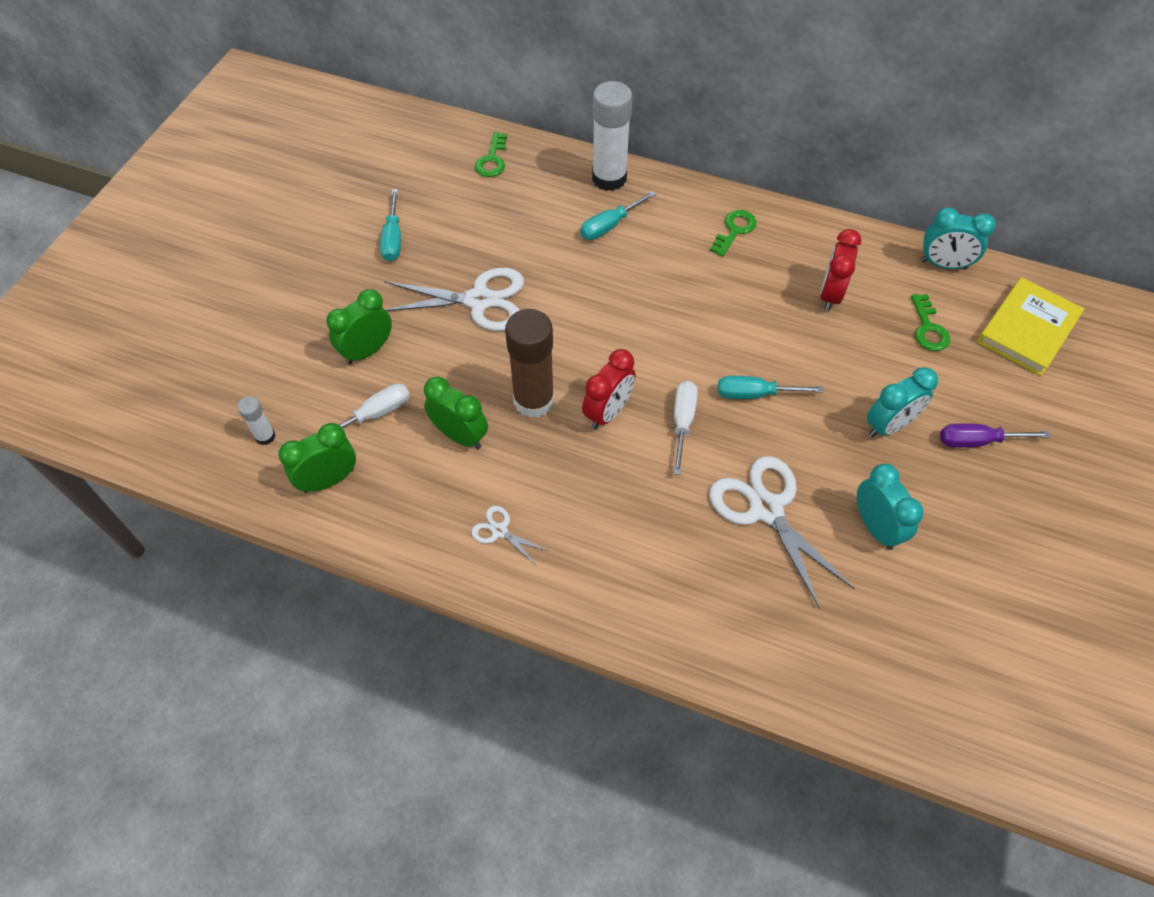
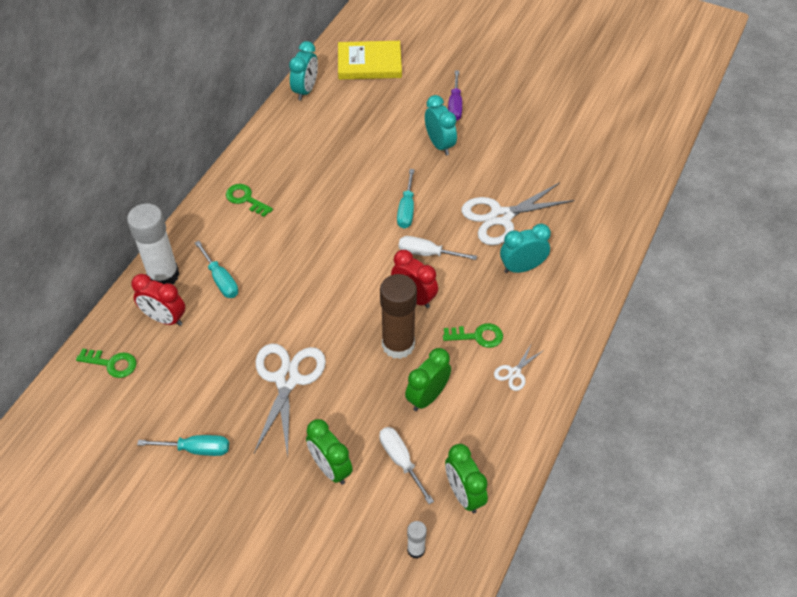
camera: 85 degrees left, 5 degrees down
(830, 295) = (322, 154): red clock -> red clock (165, 319)
(875, 527) = (515, 165): turquoise clock -> turquoise clock (522, 267)
(928, 328) = (361, 109): green key -> green key (478, 336)
(1027, 329) = (369, 63): yellow book -> yellow book turned 45 degrees counterclockwise

